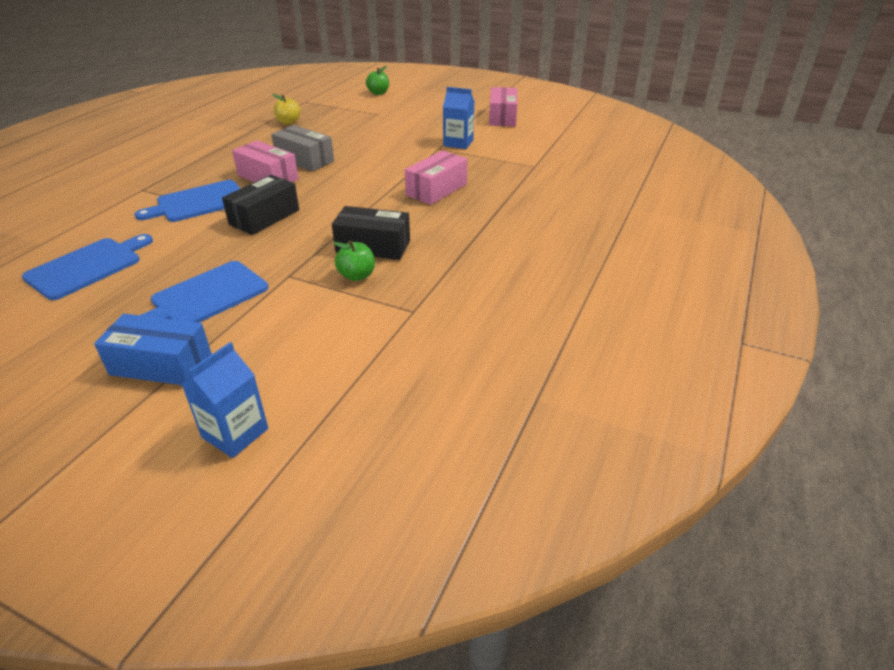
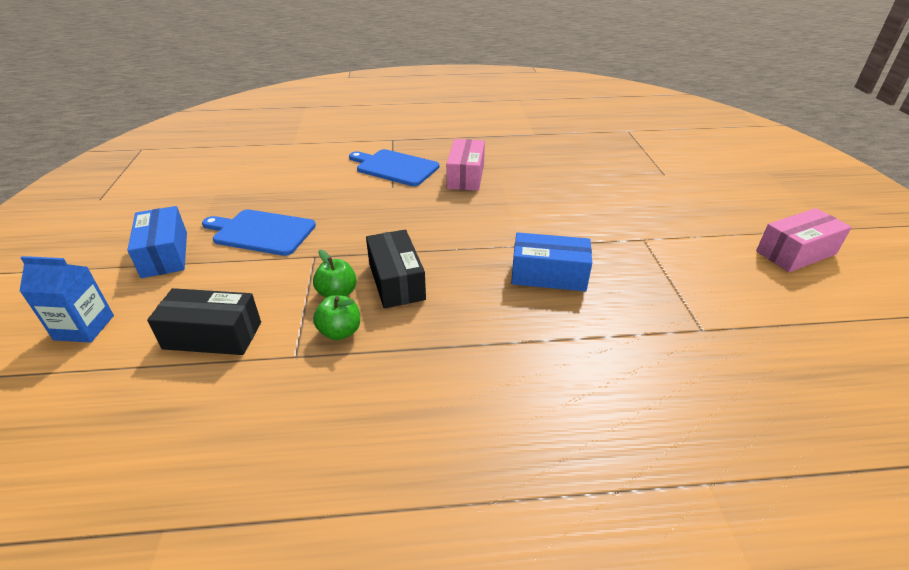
camera: 60 degrees right, 0 degrees up
(87, 267) = (274, 170): blue cutting board -> none
(264, 217) = (398, 204): black box -> black box (212, 335)
(288, 122) = (576, 141): yellow apple -> none
(304, 160) = (517, 178): grey box -> none
(378, 93) = (710, 154): green apple -> green apple (340, 332)
(436, 189) = (548, 275): pink box -> blue box
(458, 143) = (676, 247): blue carton -> none

